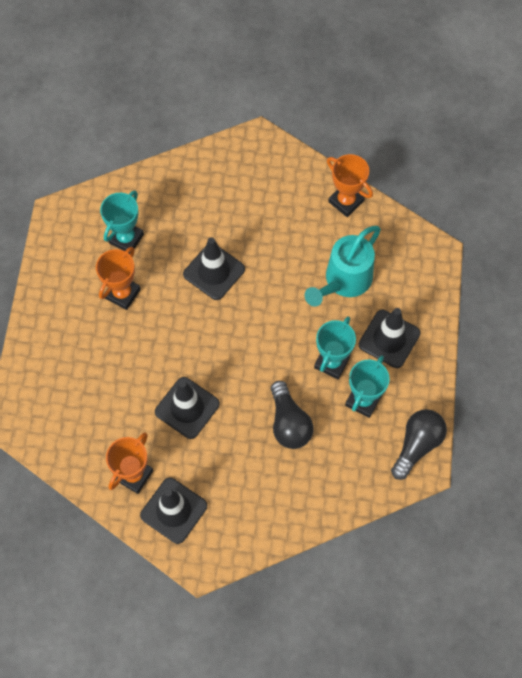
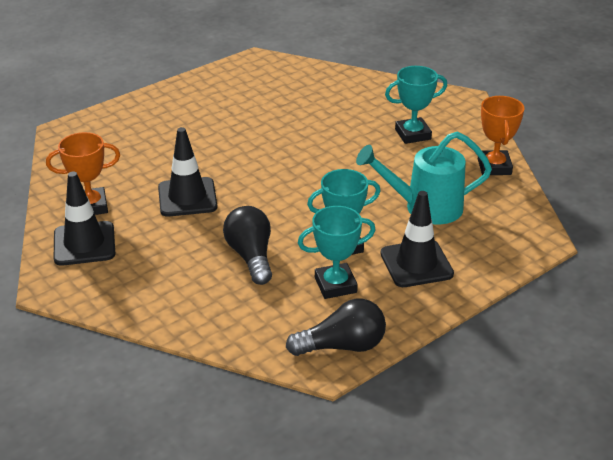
camera: 45 degrees right, 30 degrees down
(122, 293) = (238, 116): orange trophy -> none
(126, 238) = (285, 93): turquoise trophy -> turquoise trophy (412, 134)
(214, 271) = (323, 143): black traffic cone -> none
(289, 423) = (251, 256): black light bulb -> black light bulb turned 135 degrees clockwise

